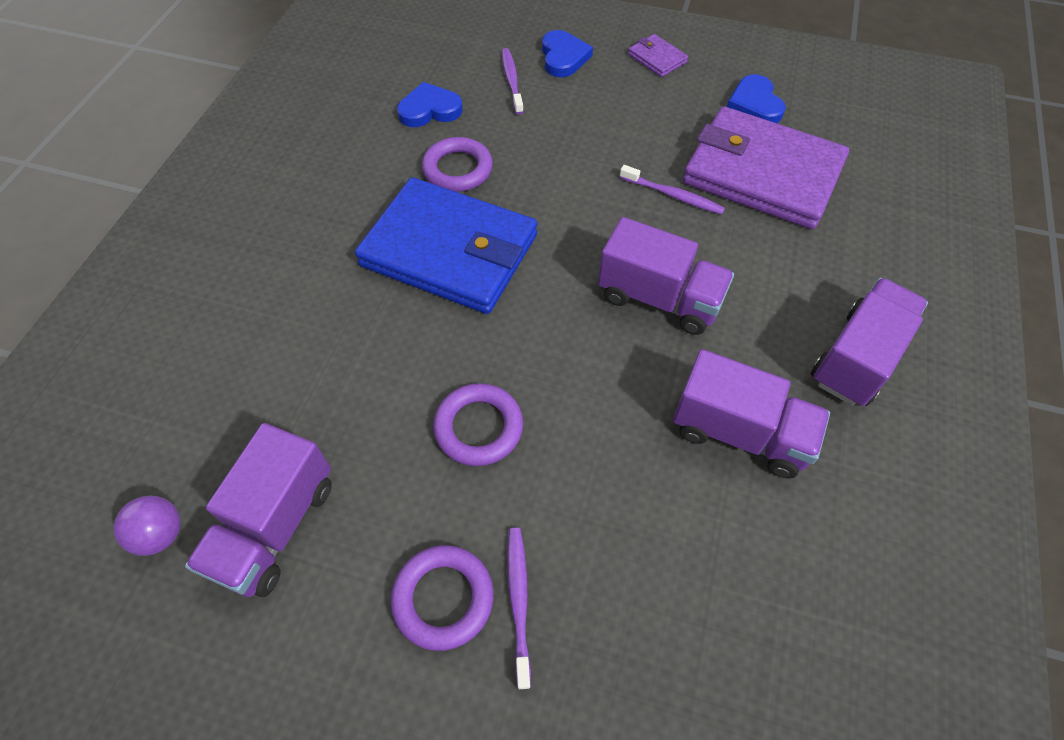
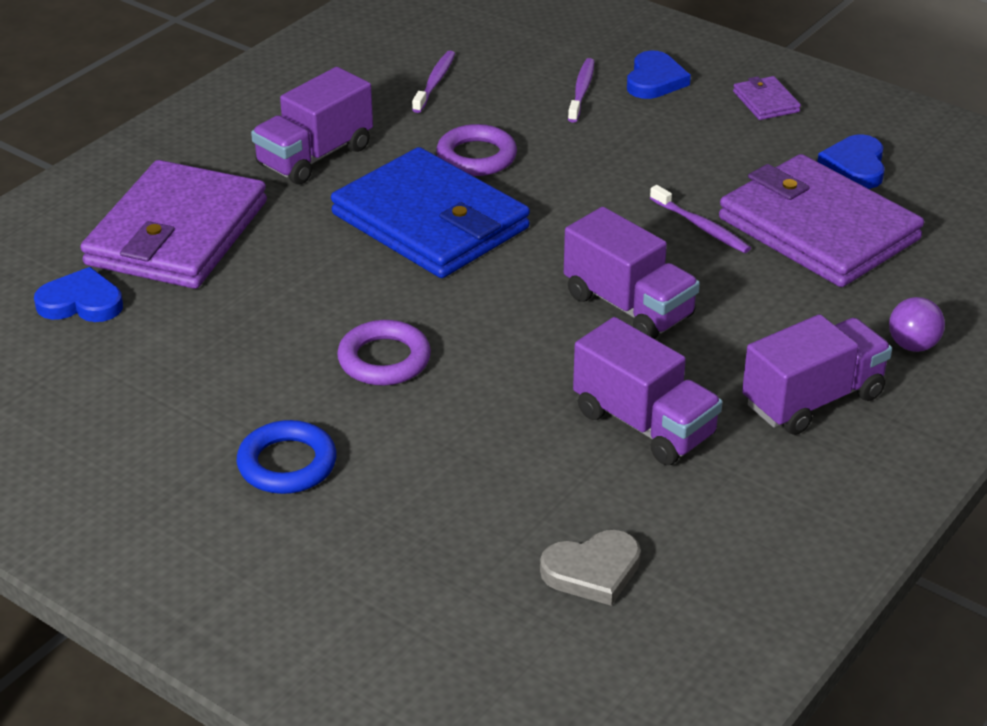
camera: 20 degrees right, 20 degrees down
(161, 534) = (61, 362): purple ball -> purple ball (912, 345)
(222, 329) = (177, 233): none -> purple wallet
(275, 526) = (162, 381): purple truck -> purple truck (315, 156)
(429, 110) = (475, 99): blue heart -> blue heart (81, 302)
(443, 598) = (287, 464): purple ring -> blue ring
(518, 602) = (354, 483): purple toothbrush -> purple toothbrush (434, 82)
(788, 639) = (592, 571): none -> grey heart

